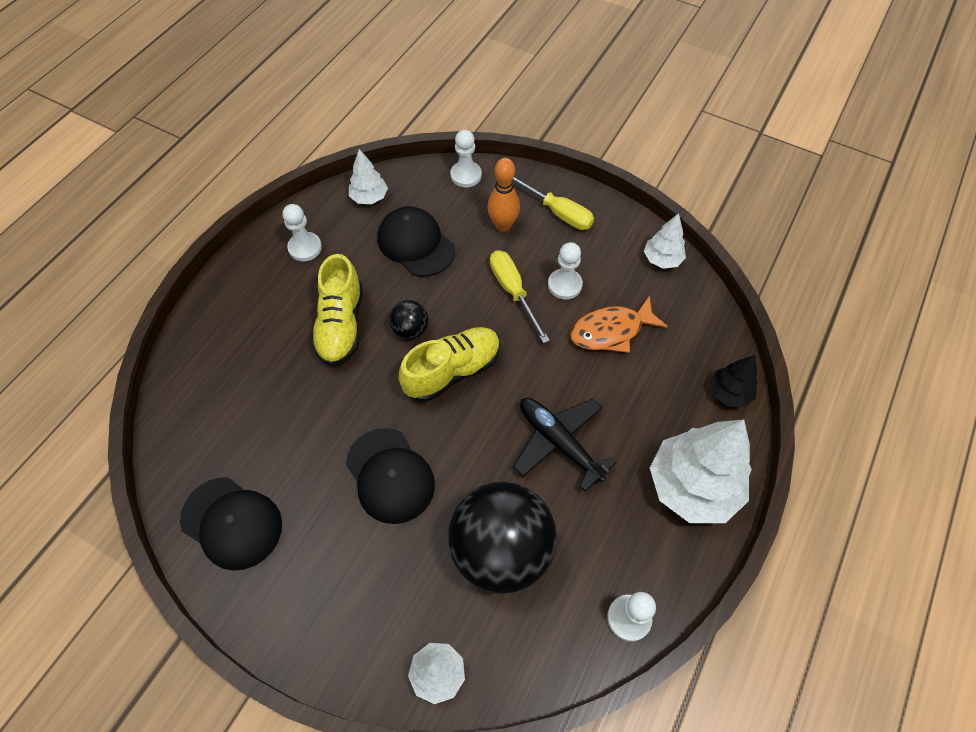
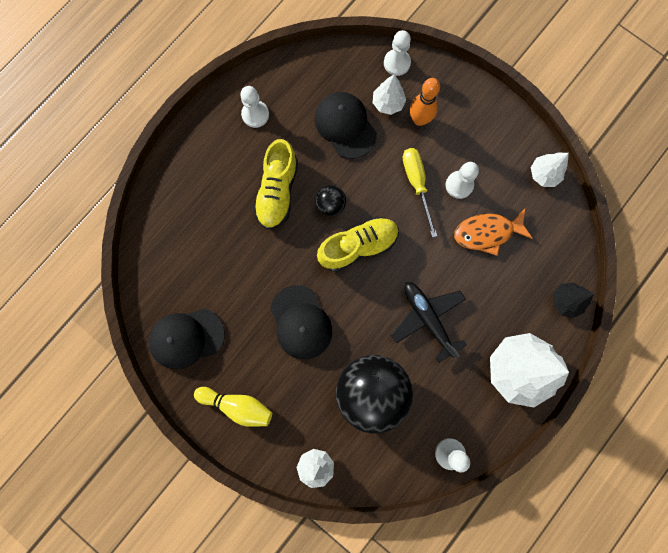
camera: 10 degrees right, 20 degrees up
(232, 523) = (186, 338): black cap -> black cap turned 120 degrees clockwise
(312, 604) = (237, 405): none -> yellow bowling pin
(369, 197) = (312, 73): white tree -> white tree (388, 103)
(557, 212) = (467, 113): yellow screwdriver -> none

